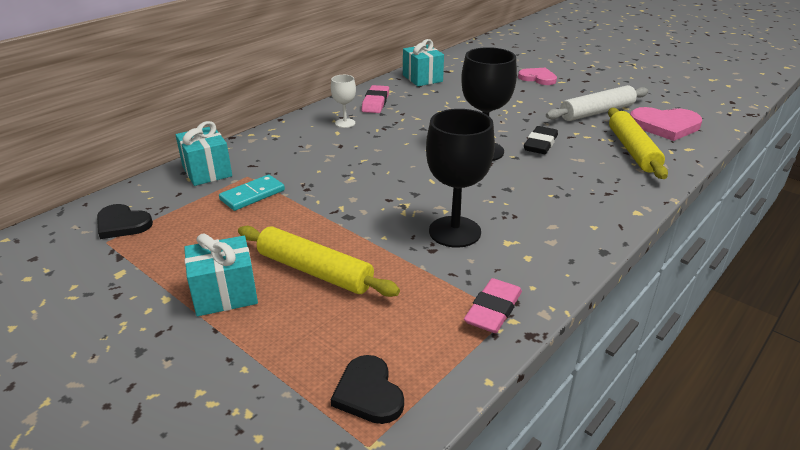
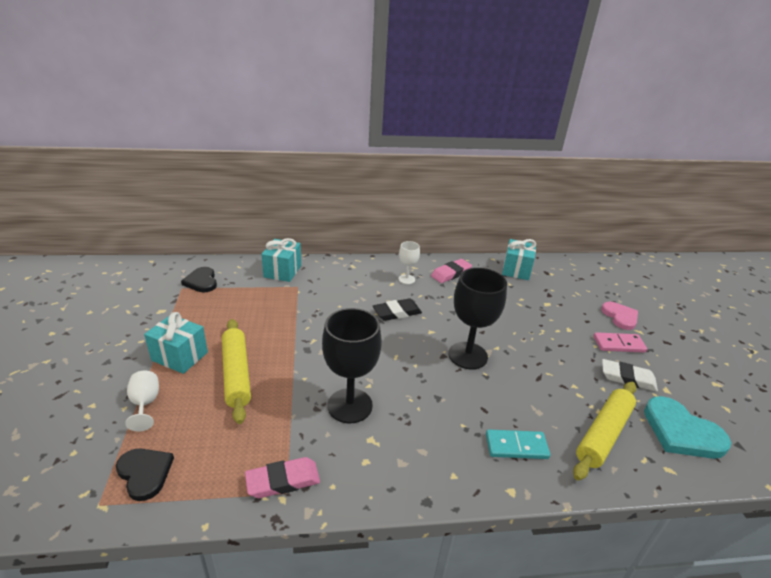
camera: 40 degrees right, 0 degrees up
(252, 195) = (281, 301): turquoise domino -> turquoise domino (516, 446)
(262, 350) = (145, 404): none -> white goblet
(368, 393) = (145, 473): black heart -> black heart turned 120 degrees clockwise
(540, 144) = (524, 377): black eraser -> black eraser (397, 312)
(562, 95) = (618, 344): none -> pink domino
(597, 112) = (627, 378): white rolling pin -> white eraser
(665, 126) = (681, 432): pink heart -> turquoise heart

